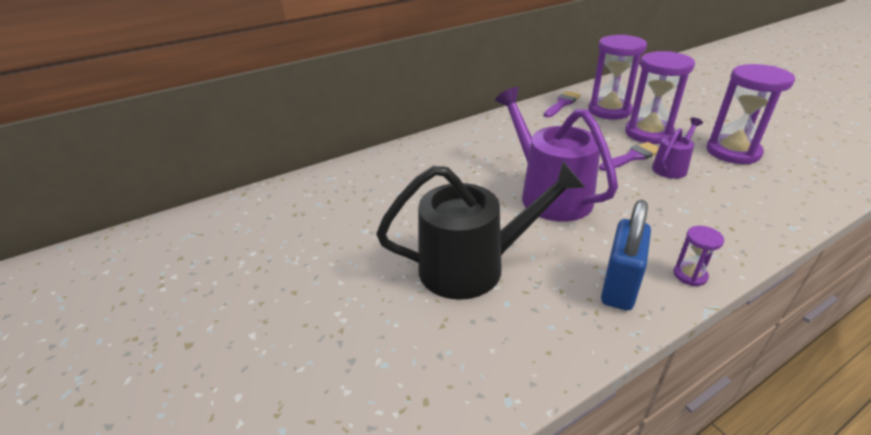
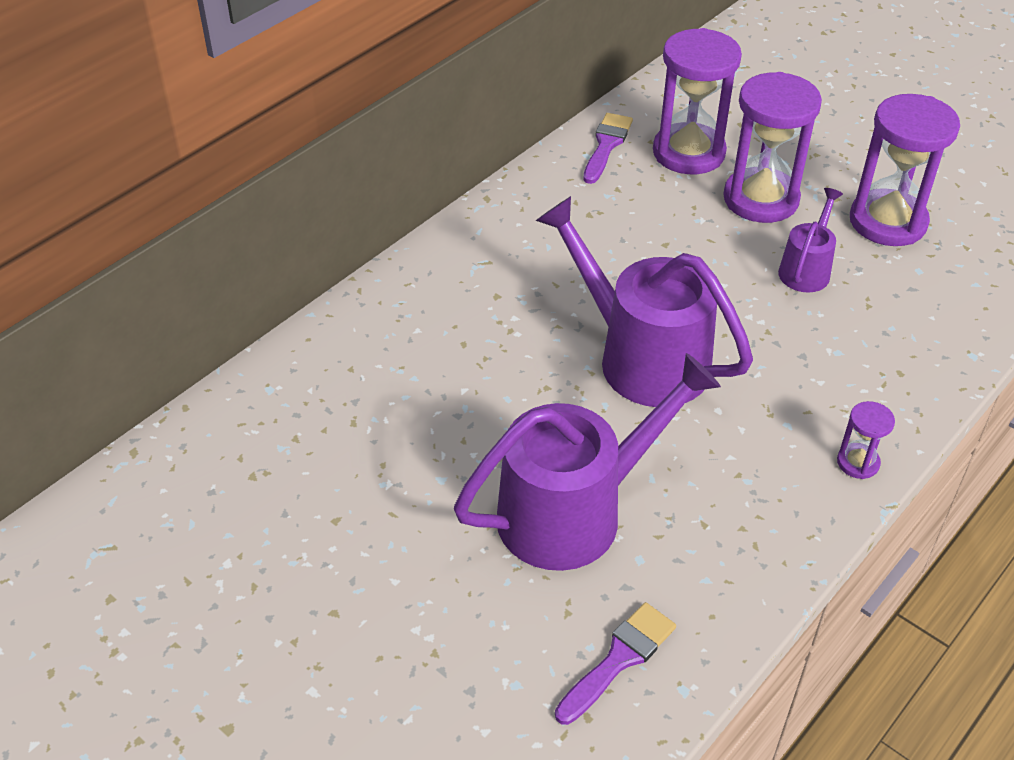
camera: 20 degrees left, 10 degrees up
(473, 266) = (574, 511): black watering can -> purple watering can
(619, 287) = (775, 501): blue padlock -> none
(632, 157) = (746, 257): purple brush -> purple brush (619, 659)

